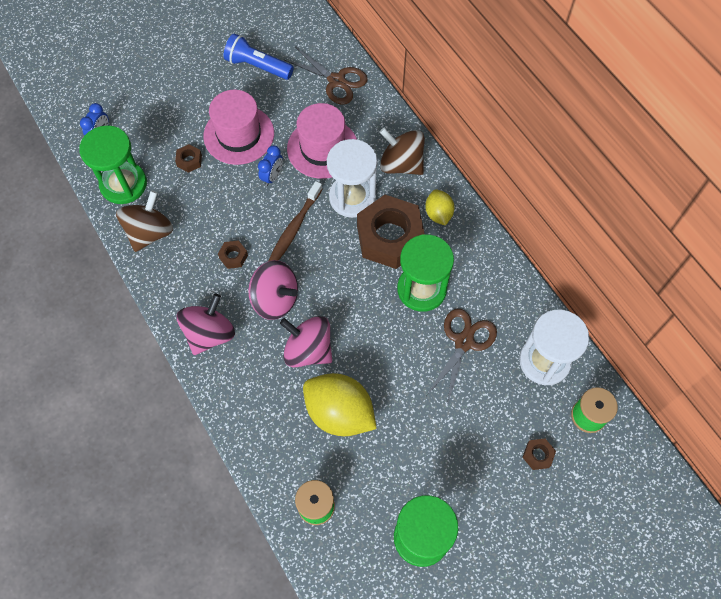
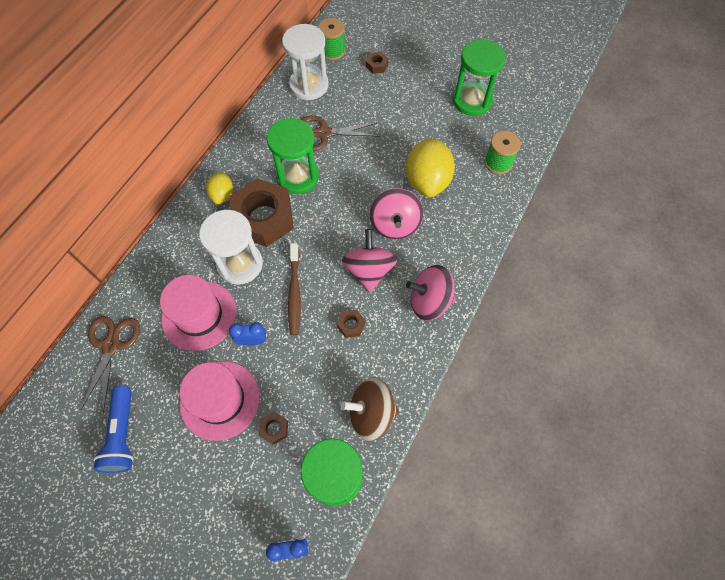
camera: 120 degrees left, 0 degrees up
(294, 227) = (294, 293): brown toothbrush -> brown toothbrush turned 90 degrees clockwise
(401, 164) = (185, 244): brown spinning top -> none
(438, 214) = (222, 195): yellow lemon -> yellow lemon turned 45 degrees counterclockwise

